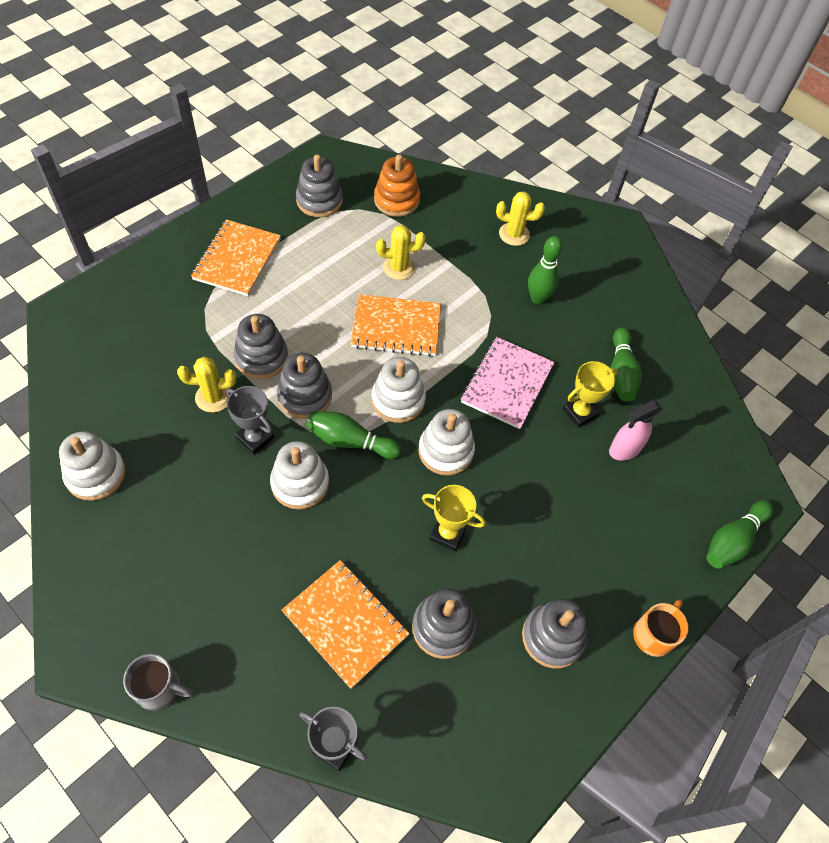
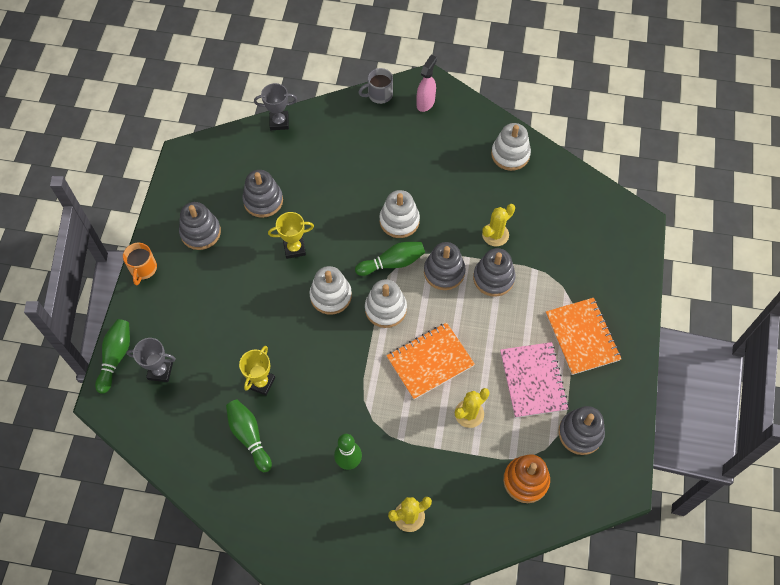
camera: 150 degrees right, 5 degrees up
(255, 438) = (448, 228): grey trophy -> grey trophy (160, 371)
(345, 623) = (315, 171): orange notebook -> none
(507, 384) = (324, 370): pink notebook -> pink notebook (533, 380)
(624, 450) = (216, 375): pink spray bottle -> pink spray bottle (425, 102)

